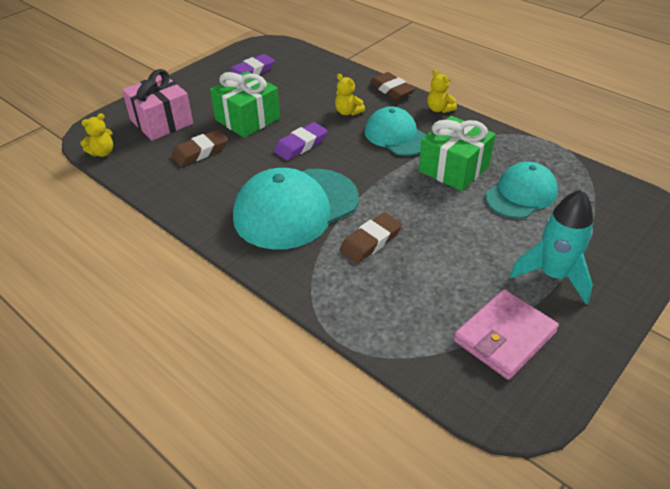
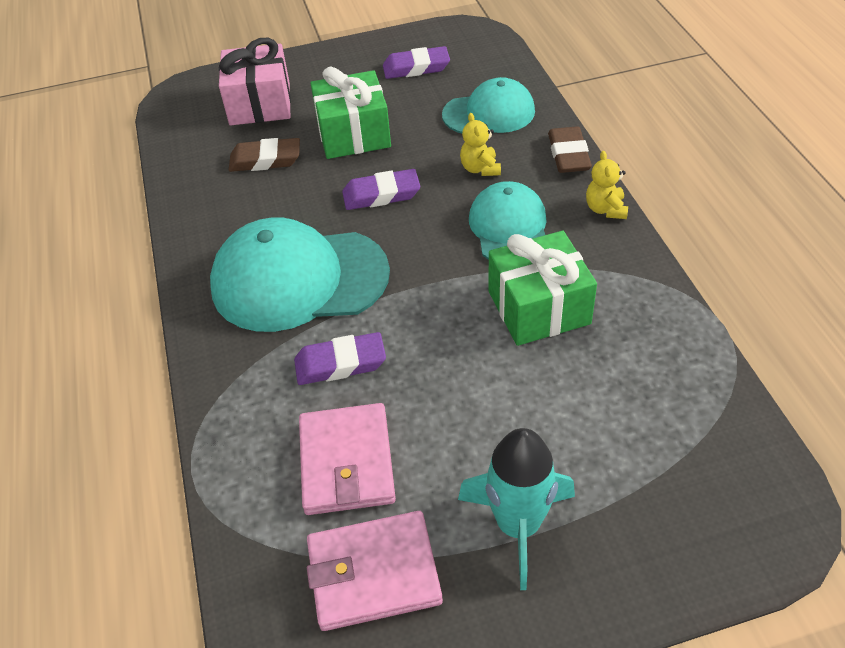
camera: 35 degrees right, 5 degrees up
(102, 153) = (170, 122): yellow teddy bear -> none
(371, 241) = (340, 363): brown eraser -> purple eraser
(429, 289) = (346, 462): none -> pink wallet
(521, 194) = (593, 387): turquoise cap -> turquoise cap (489, 113)

